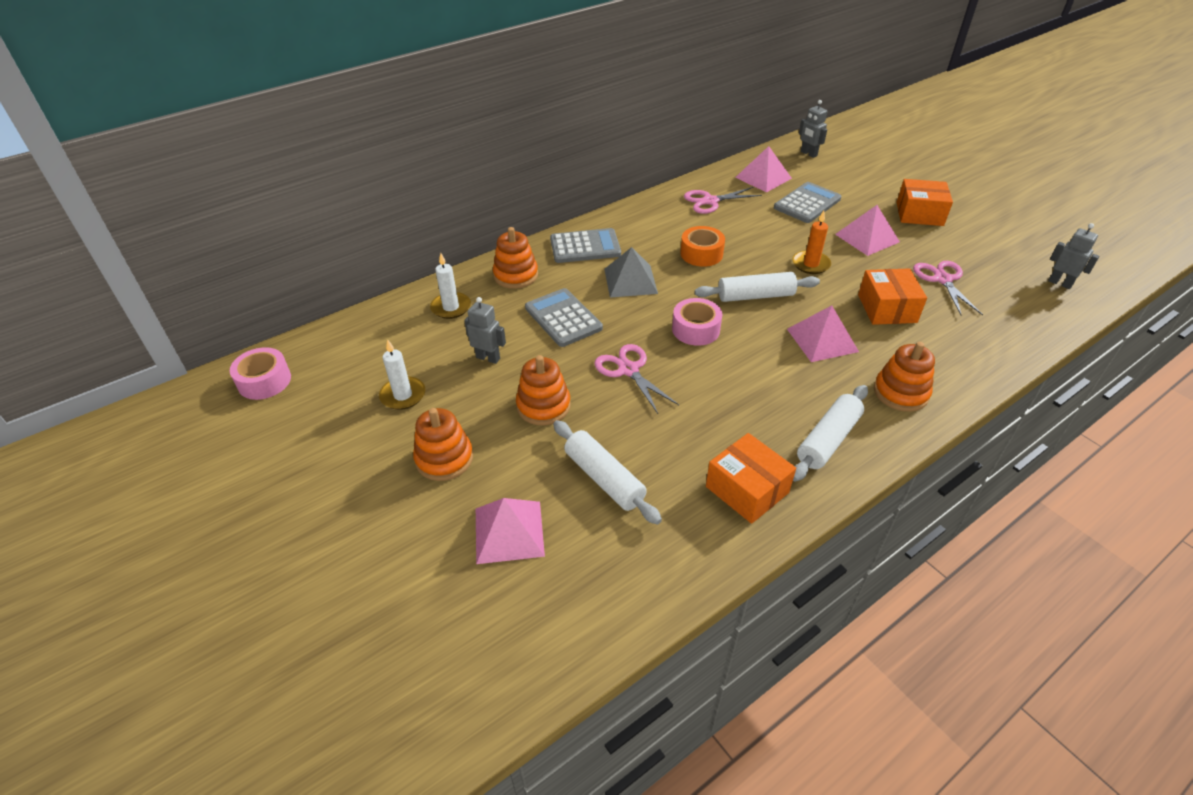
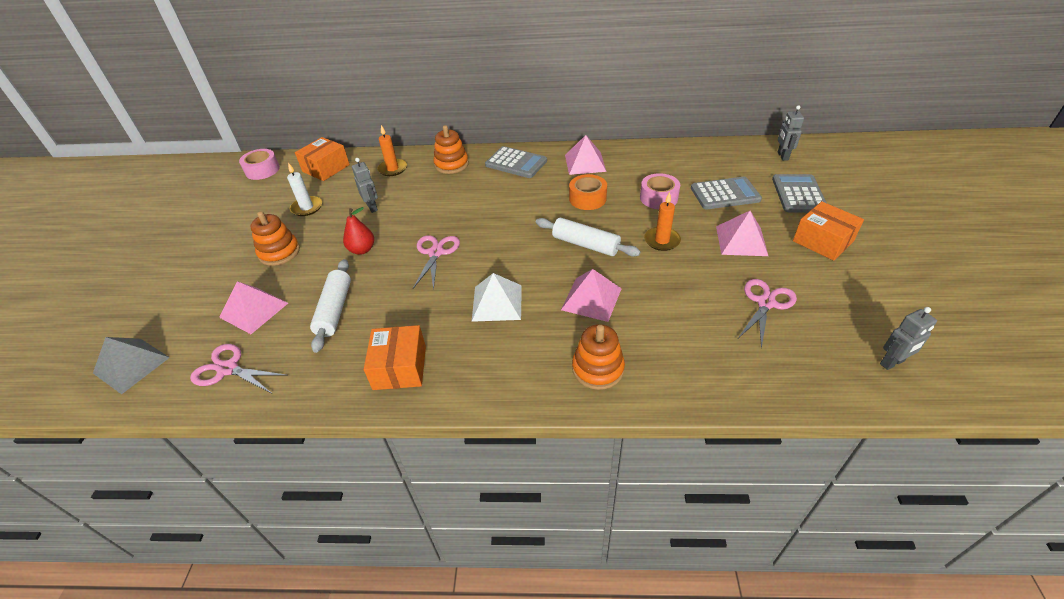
camera: 40 degrees right, 0 degrees up
(451, 307) = (392, 169): white candle -> orange candle
(543, 406) = (362, 250): orange stacking toy -> red pear
(563, 318) = (442, 202): grey calculator -> grey calculator (798, 194)
(630, 281) = (514, 197): grey pyramid -> grey pyramid (131, 365)
(696, 329) = (512, 248): pink tape -> pink tape (658, 198)
(710, 201) = (646, 164): pink scissors -> pink scissors (228, 369)
(751, 384) = (497, 302): none -> white pyramid
(763, 177) = (714, 161): pink pyramid -> pink pyramid (585, 163)
(828, 440) = (495, 369): white rolling pin -> none
(887, 308) = (678, 302): orange box -> orange box (326, 168)
(1060, 283) = (892, 363): grey robot -> grey robot turned 75 degrees clockwise

